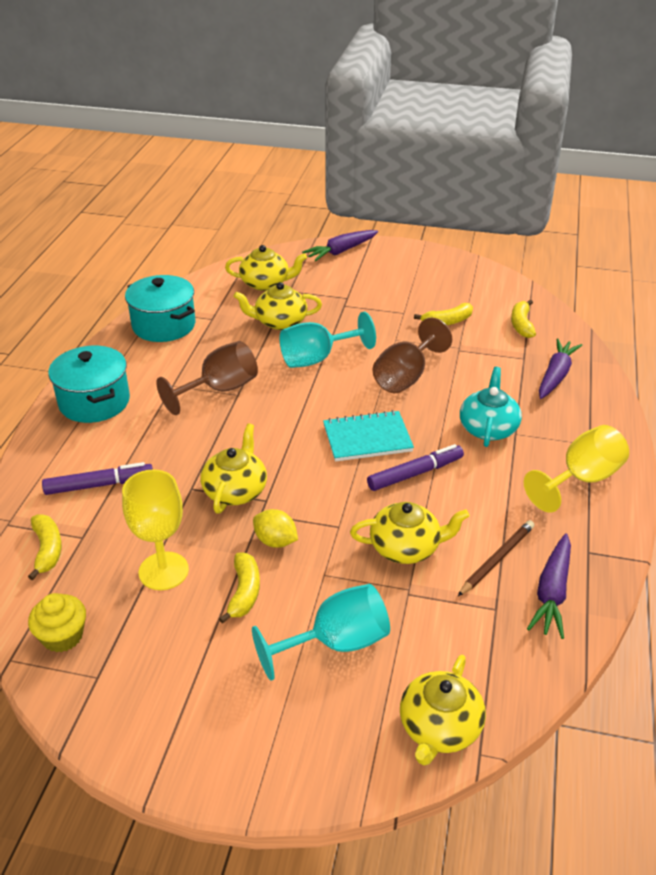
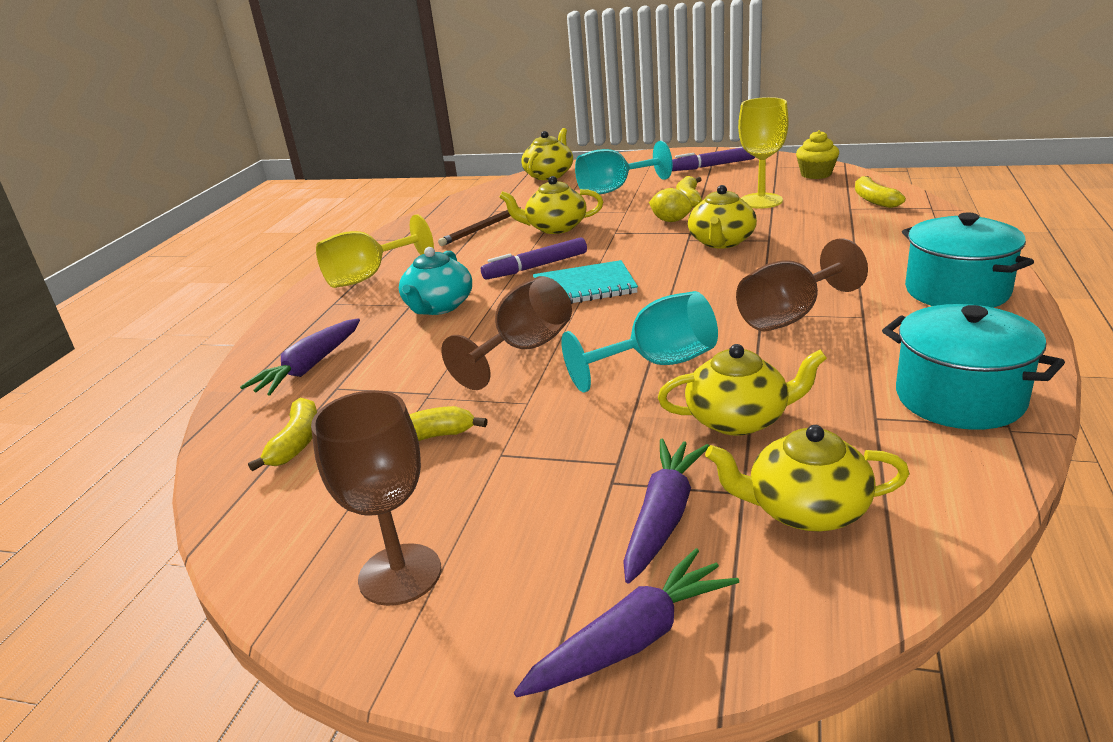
camera: 175 degrees left, 10 degrees down
(99, 485) = (868, 233): purple marker -> purple marker (712, 166)
(432, 270) = (400, 574): none -> brown goblet
(552, 592) = (446, 220): purple carrot -> purple carrot (663, 517)

